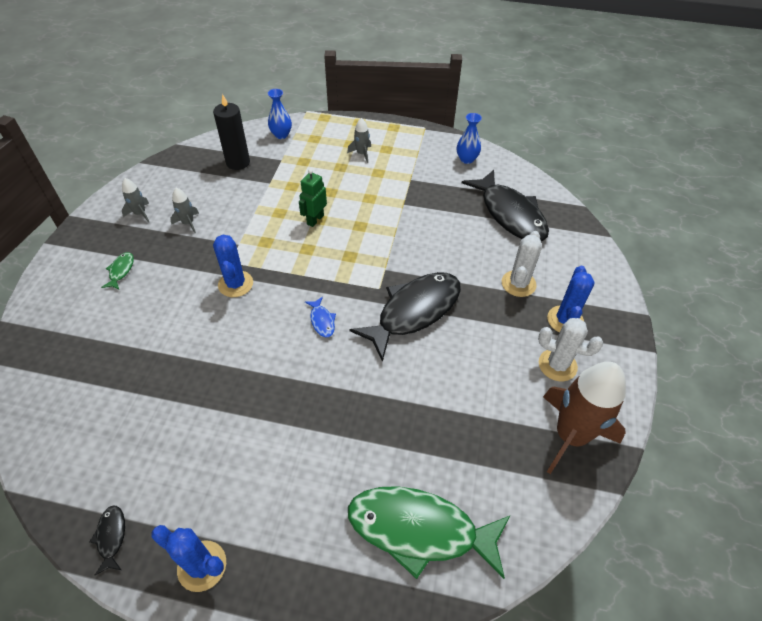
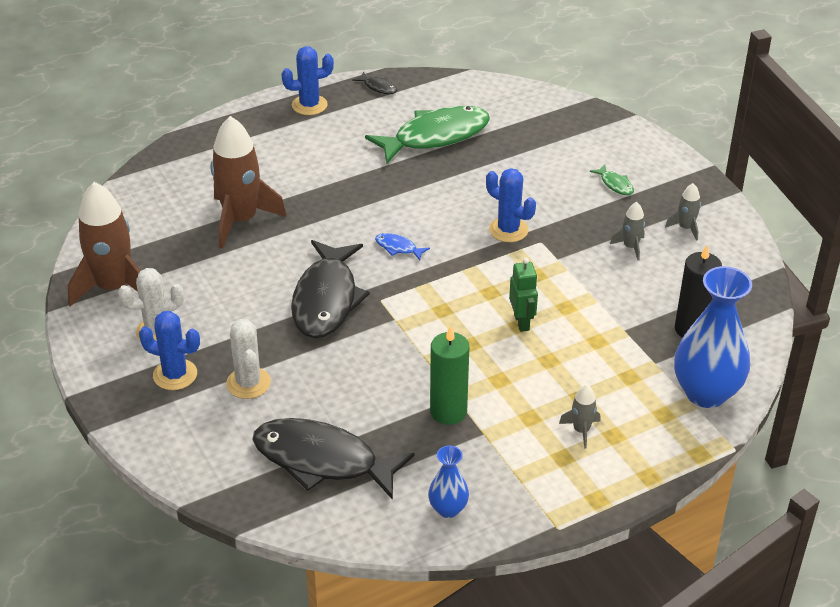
camera: 140 degrees right, 10 degrees down
(281, 135) = (706, 393): blue vase -> blue vase, size x1.97
(411, 438) = (241, 220): none -> brown rocket
(416, 199) = (448, 411): none -> green candle
(419, 529) = (189, 183): green fish -> green fish (435, 136)
(565, 320) = (175, 375): blue cactus -> blue cactus turned 45 degrees counterclockwise

